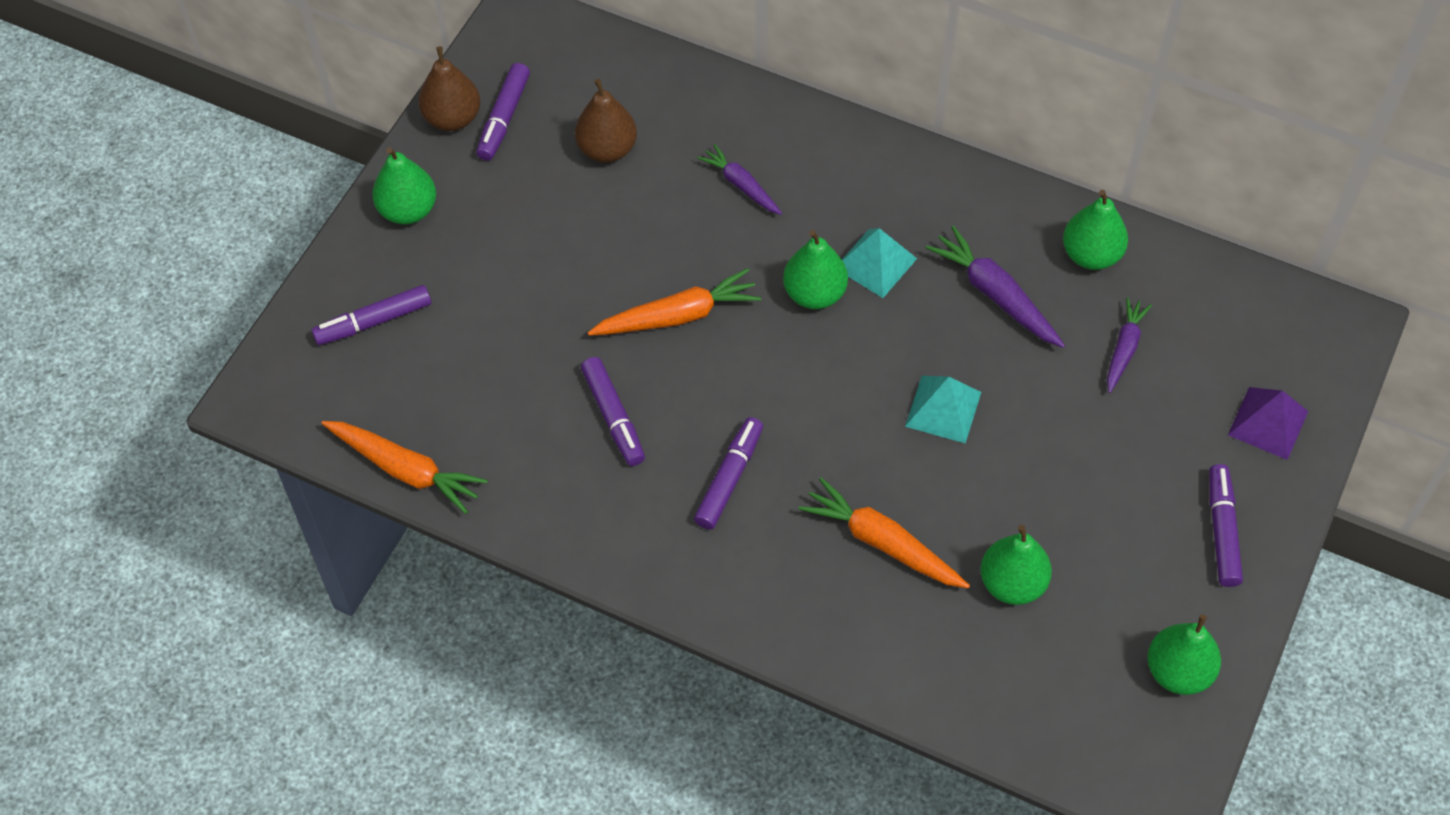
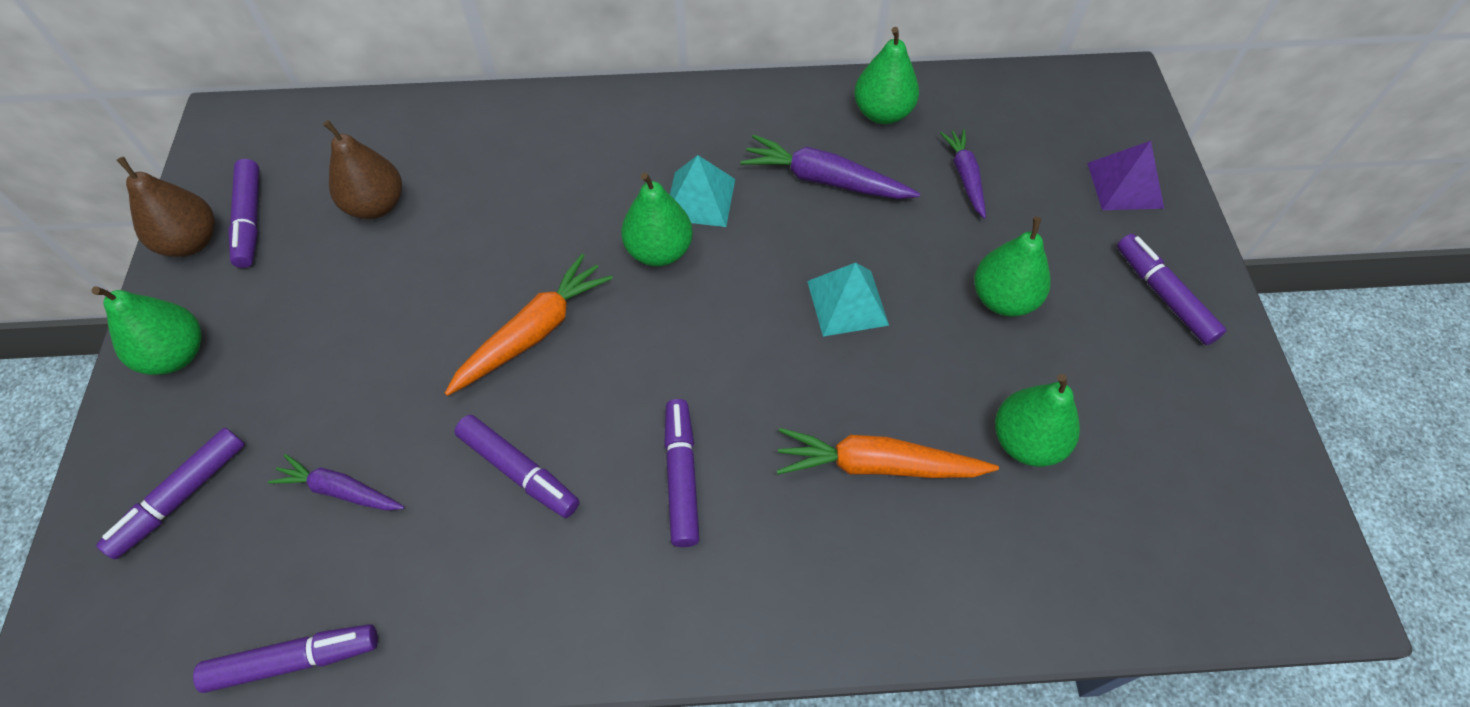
camera: 30 degrees left, 0 degrees up
(405, 470) = (294, 660): orange carrot -> purple marker
(741, 185) = (531, 184): purple carrot -> purple carrot (340, 490)
(1178, 671) = (1233, 449): green pear -> green pear (1003, 299)

